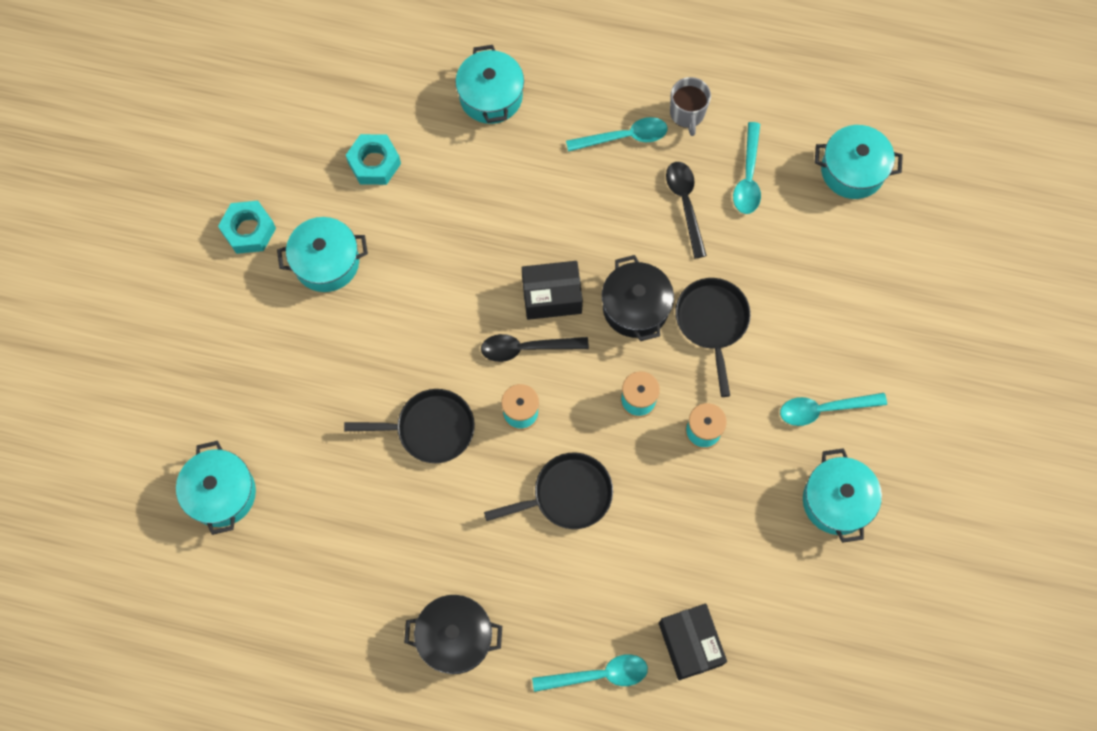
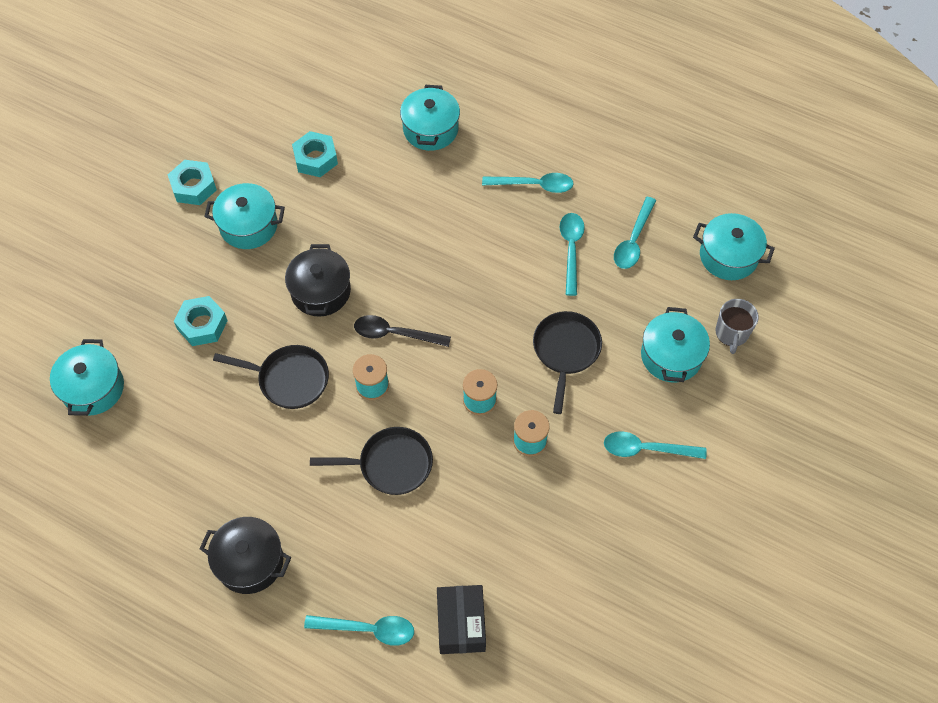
camera: 15 degrees right, 10 degrees down
(315, 391) = (202, 325): none -> turquoise nut
(551, 296) = (430, 297): black box -> none
(635, 307) = (501, 323): black pot -> black pot (321, 291)
(685, 204) = (571, 250): black spoon -> turquoise spoon
(687, 114) = (594, 179): grey mug -> grey mug (731, 333)
(836, 501) = (635, 532): turquoise pot -> turquoise pot (671, 356)

